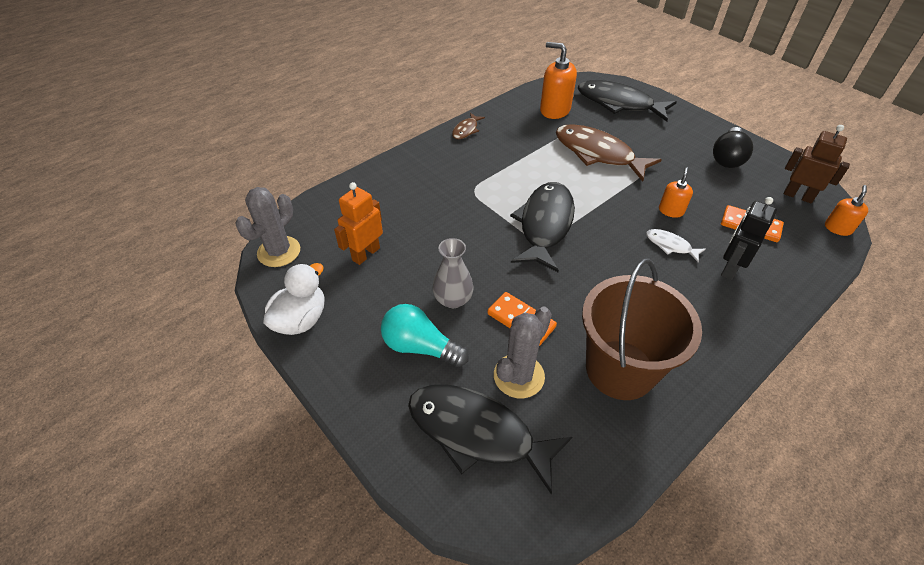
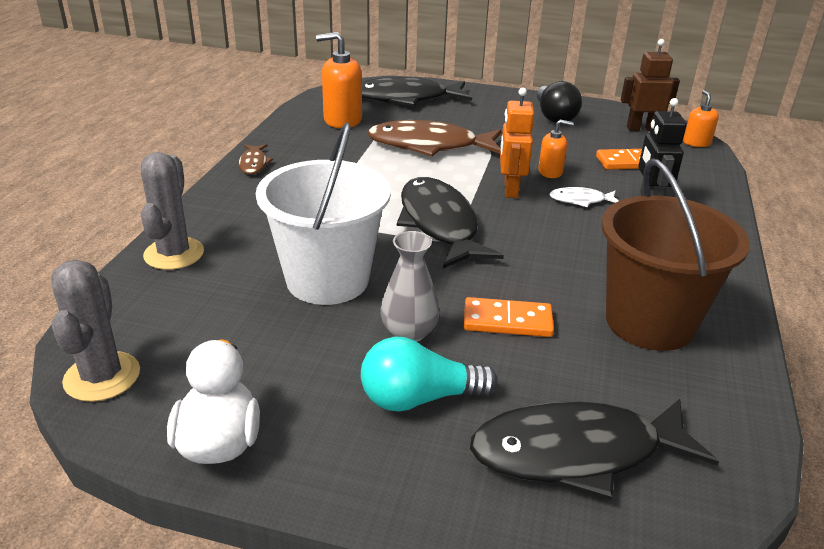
camera: 35 degrees left, 15 degrees down
(365, 254) = (244, 330): orange robot -> orange robot (510, 189)
(438, 239) = (327, 280): none -> white bucket
(519, 376) = (561, 375): grey cactus -> grey cactus (174, 254)
(671, 211) = (550, 172): orange soap dispenser -> orange soap dispenser turned 105 degrees clockwise

